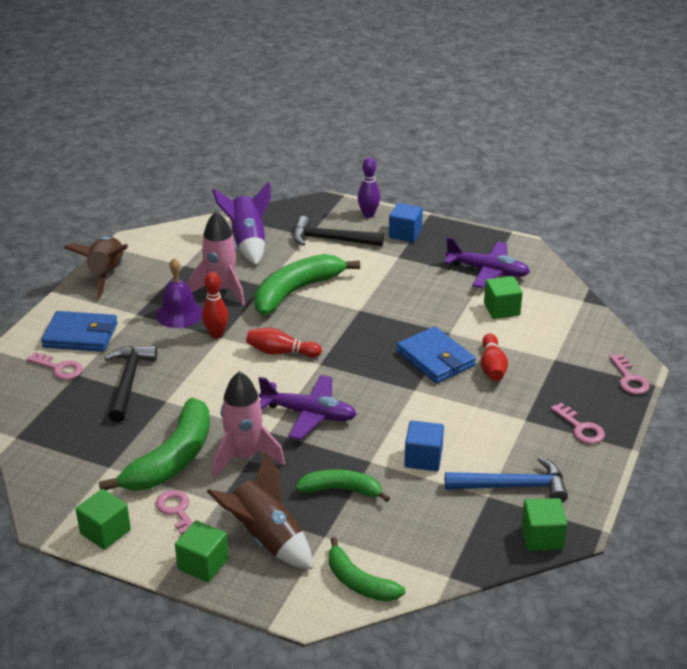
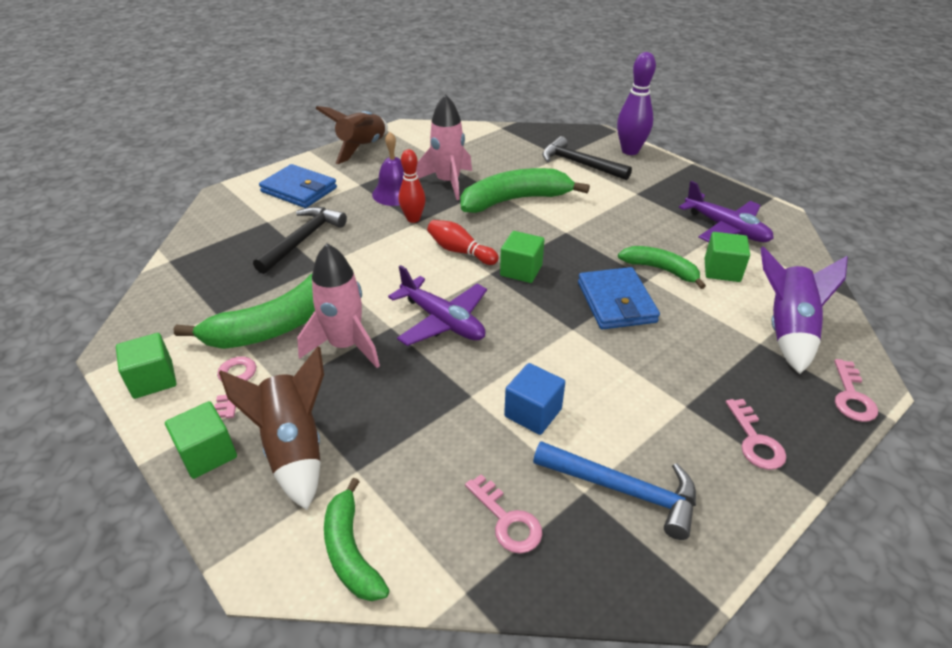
camera: 25 degrees right, 5 degrees up
(59, 368) = (257, 212): pink key -> pink key (507, 520)
(248, 242) = (501, 150): purple rocket -> purple rocket (787, 330)
(341, 490) = (416, 419): green banana -> green banana (660, 270)
(368, 214) = (630, 151): purple bowling pin -> purple bowling pin, size x1.50
(405, 234) = (656, 175): blue cube -> none
(492, 367) = (677, 329): red bowling pin -> none
(542, 537) = (624, 584): green cube -> green cube (521, 270)

